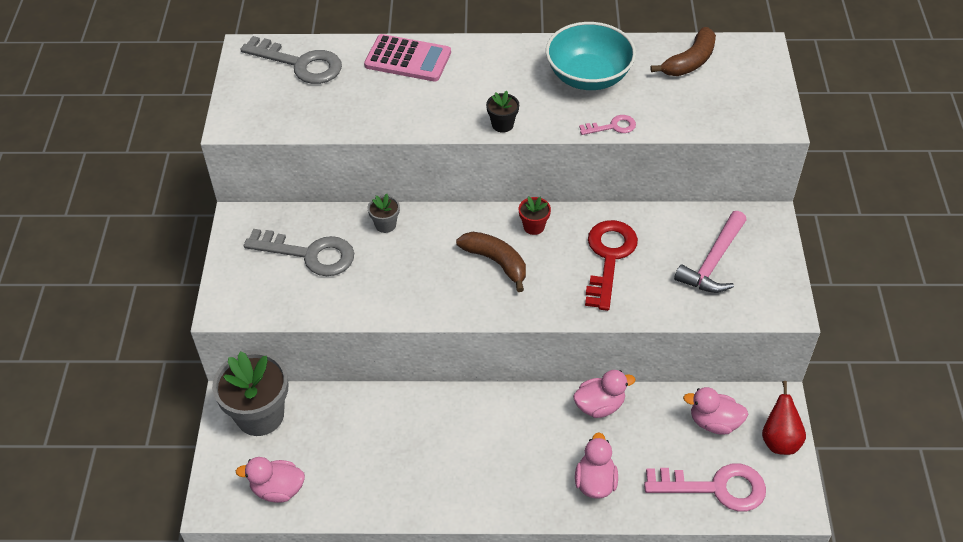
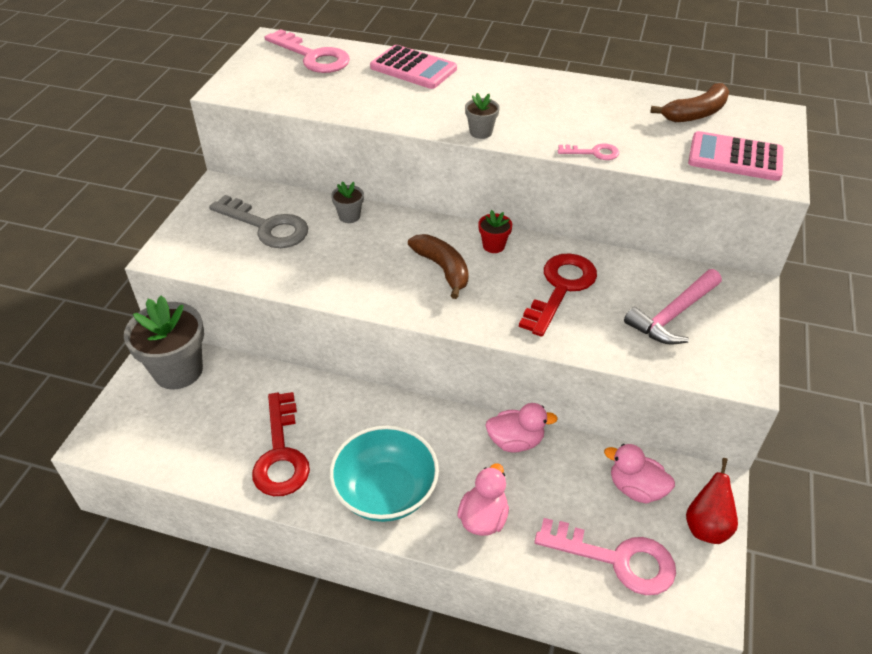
camera: 15 degrees right, 5 degrees down
(278, 489) = (160, 443): pink duck -> none
(300, 64) = (313, 57): grey key -> pink key
(395, 471) = (281, 454): none -> red key
(502, 124) = (481, 132): black flower pot -> grey flower pot
(588, 76) = (584, 109): turquoise bowl -> turquoise bowl (386, 492)
(736, 106) = (735, 157): none -> pink calculator

